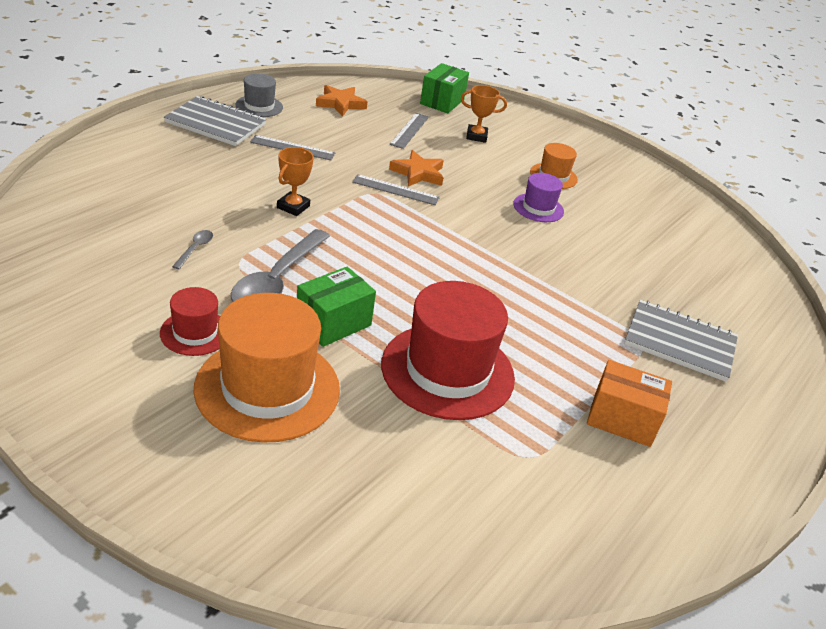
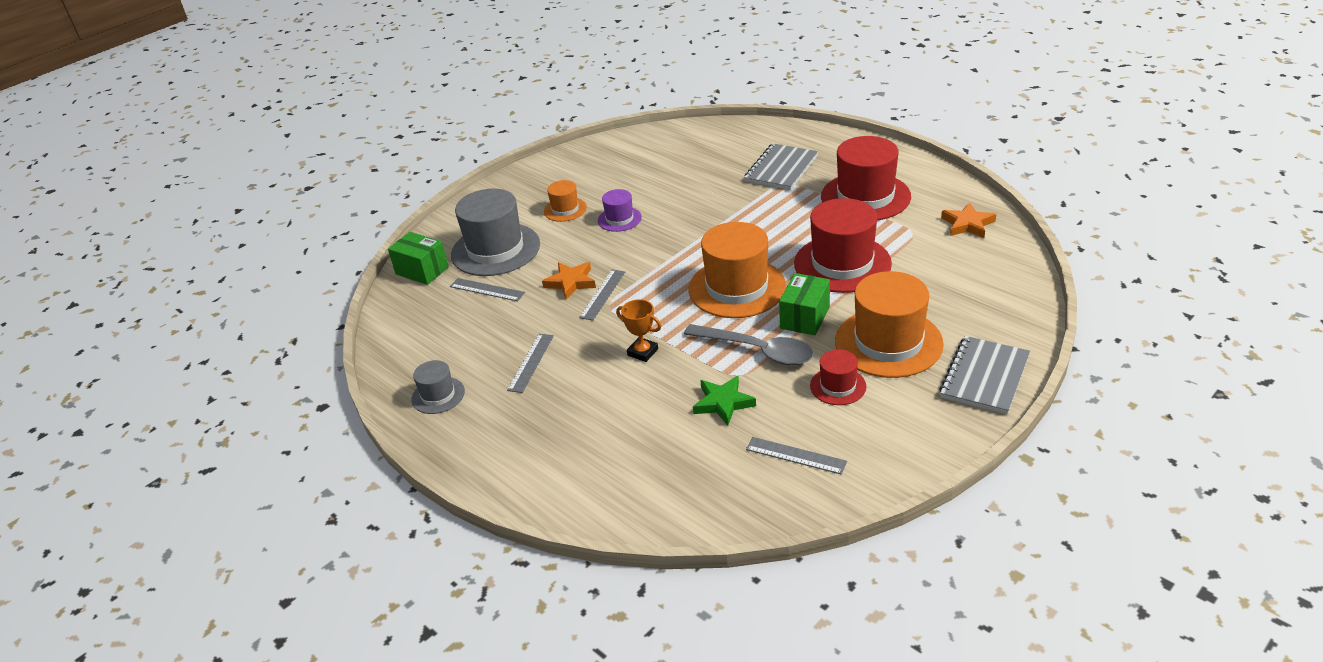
camera: 75 degrees left, 0 degrees up
(91, 287) = (795, 455): none -> grey ruler
(195, 249) = (723, 403): grey spoon -> green star
(216, 123) = (482, 422): grey notebook -> grey notebook (984, 377)
(333, 323) = (804, 317): green box -> green box turned 60 degrees clockwise
(340, 103) = (429, 337): orange star -> orange star (967, 224)
(399, 277) = (737, 288): none -> orange hat
(476, 136) = (495, 249): orange trophy -> grey hat
(622, 419) = (865, 197): orange box -> red hat

